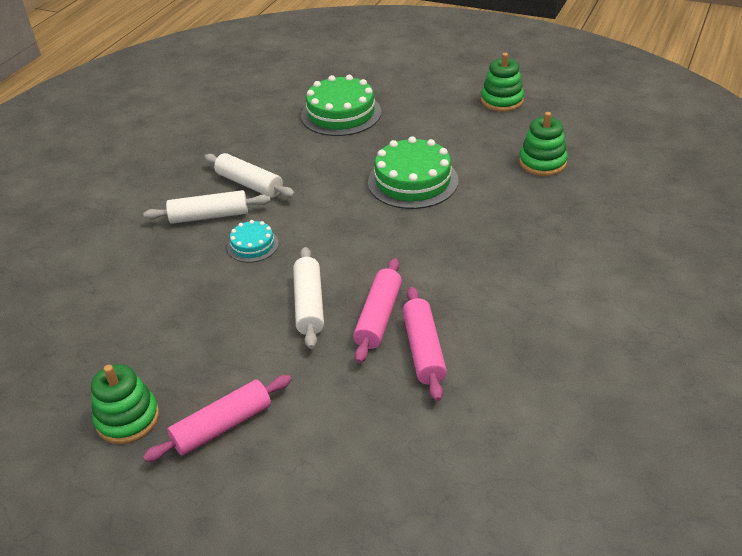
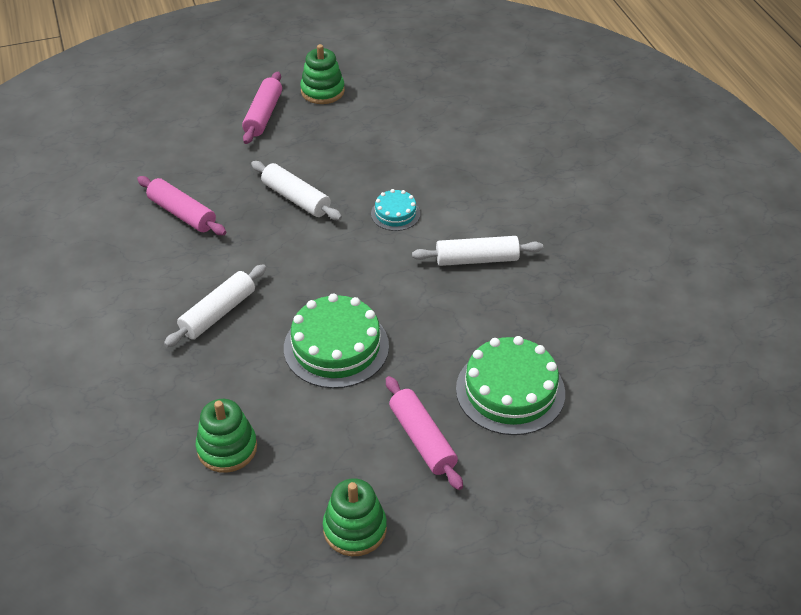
camera: 135 degrees right, 5 degrees up
(209, 216) = (464, 215): white rolling pin -> white rolling pin (218, 313)
(379, 317) = (236, 217): pink rolling pin -> pink rolling pin (422, 439)

